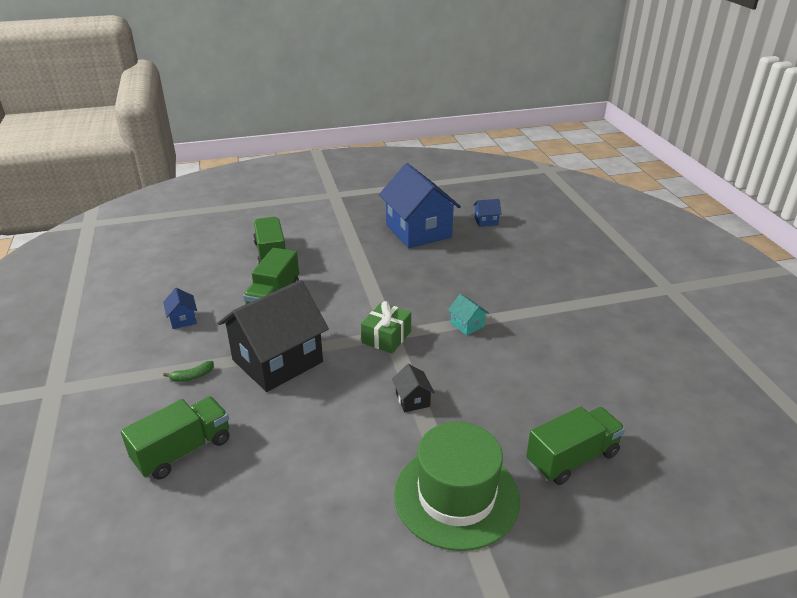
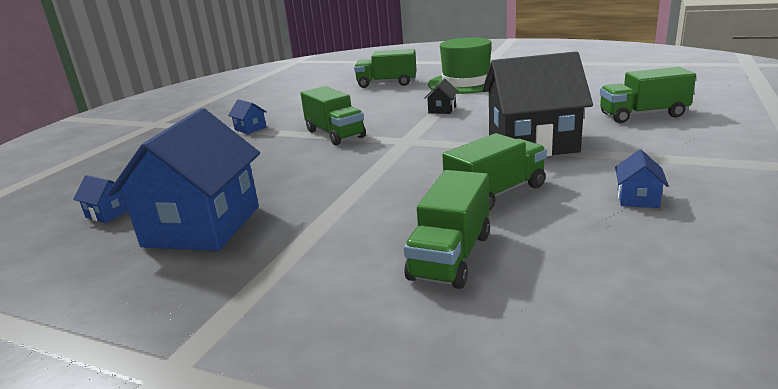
camera: 140 degrees left, 10 degrees down
(192, 376) = (629, 149): green banana -> none
(386, 337) = (413, 139): green gift -> none
(467, 325) = (335, 134): turquoise house -> green truck
(560, 309) = (250, 128): none -> blue house

